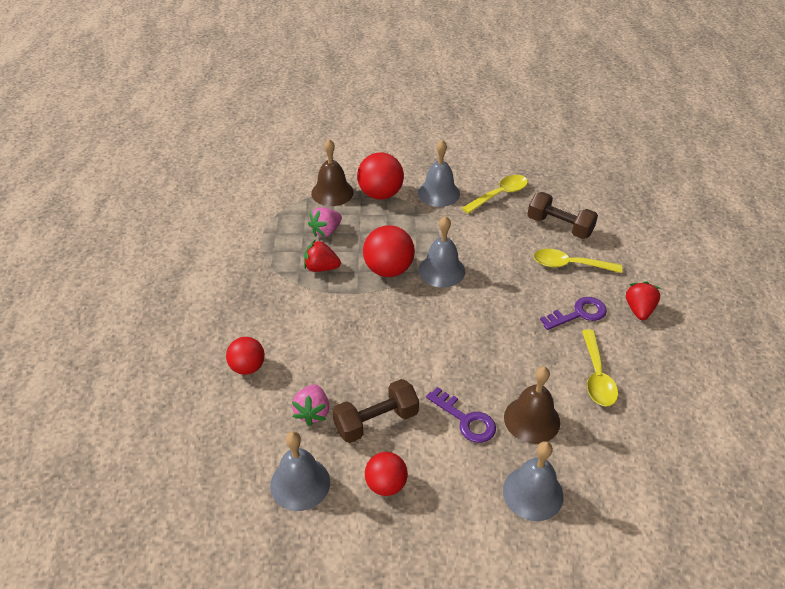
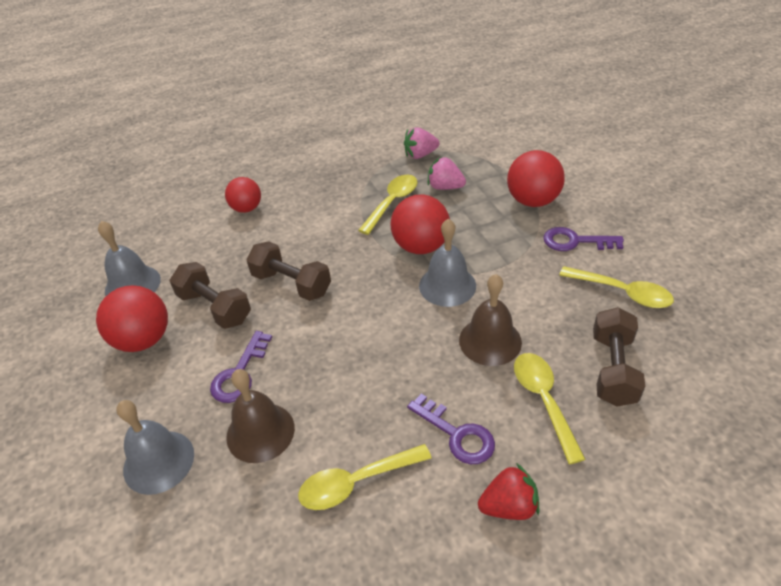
camera: 70 degrees right, 0 degrees up
(312, 412) = (211, 263): pink strawberry -> pink strawberry (420, 155)
(321, 268) = (392, 203): red strawberry -> yellow spoon
(332, 192) = (505, 170): brown bell -> brown bell (490, 341)
(379, 360) = (291, 284): none -> brown dumbbell
(386, 484) = (143, 339): red ball -> red ball, size x1.53
(438, 193) = (575, 241): grey bell -> purple key

